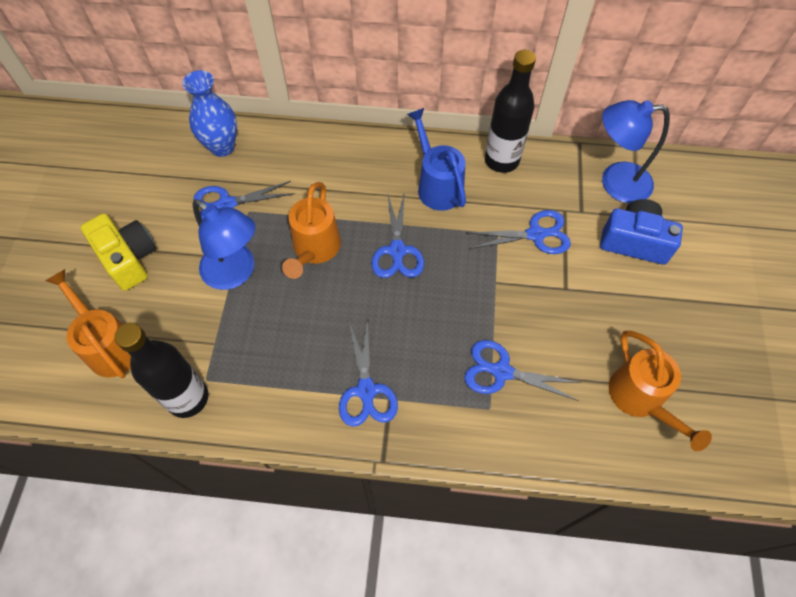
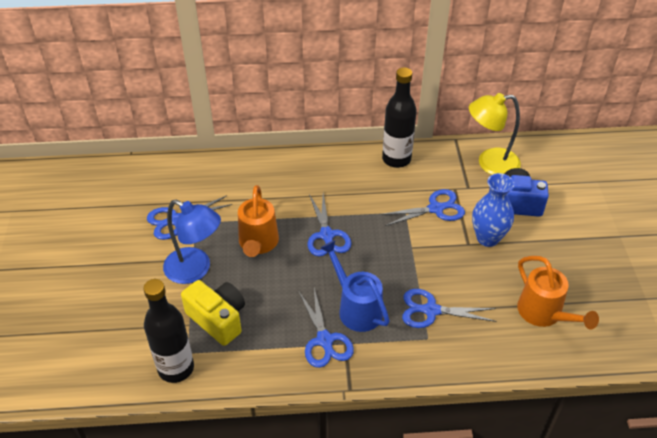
camera: 10 degrees left, 15 degrees down
(109, 345) = (98, 339): orange watering can -> none
(128, 258) = (100, 272): yellow camera -> yellow camera (218, 319)
(222, 147) = (162, 178): blue vase -> blue vase (487, 238)
(436, 185) = (348, 183): blue watering can -> blue watering can (356, 308)
(615, 182) = (490, 163): blue lamp -> yellow lamp

